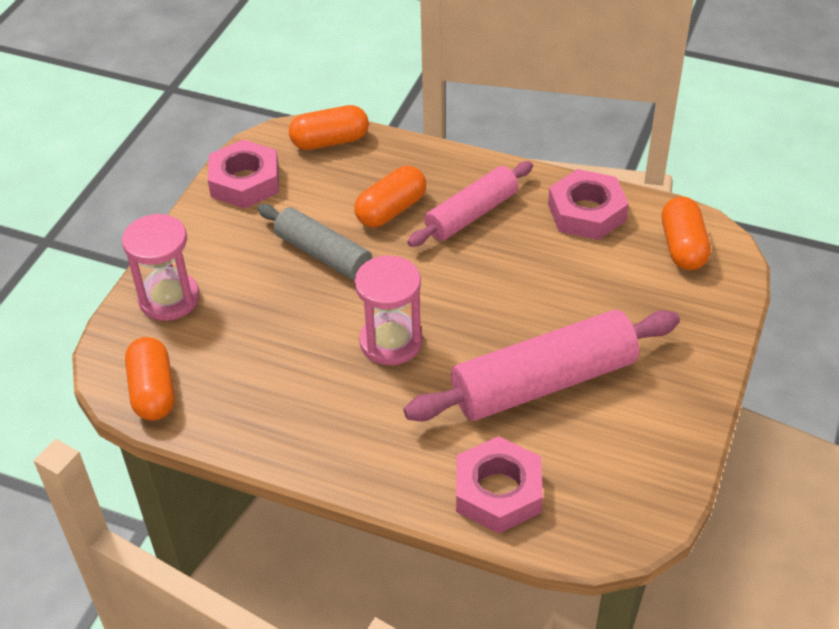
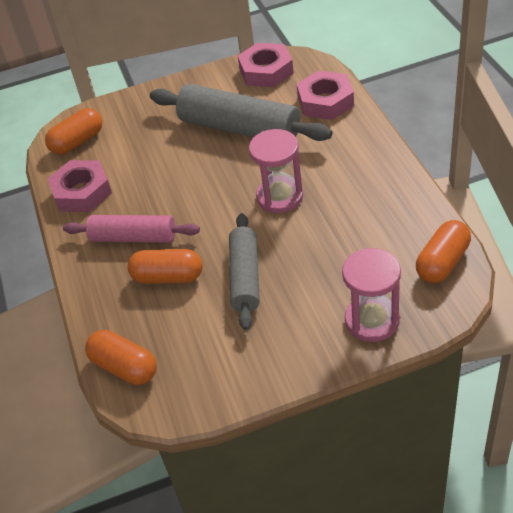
camera: 125 degrees left, 0 degrees up
(245, 181) = (220, 380): pink nut -> pink nut (266, 71)
(543, 382) = (240, 128): pink rolling pin -> grey rolling pin

